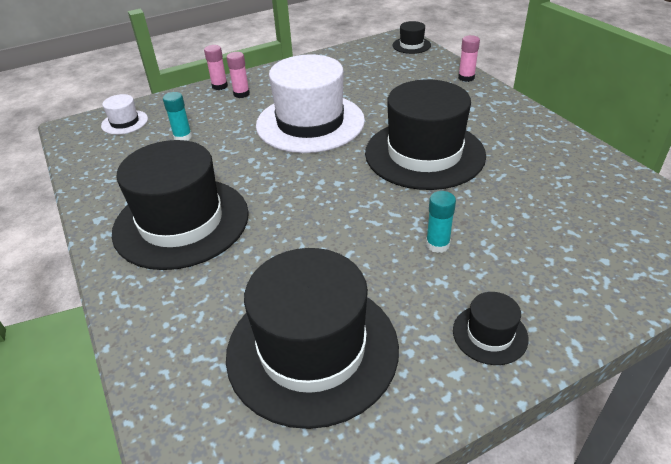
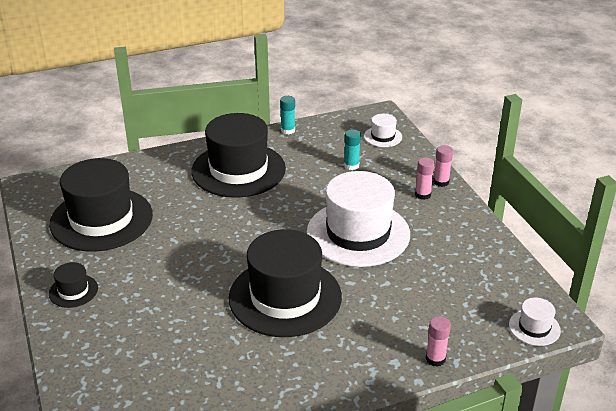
camera: 95 degrees right, 5 degrees down
(411, 45) = (534, 327): black hat -> white hat
(437, 244) = (164, 283): turquoise glue stick -> turquoise glue stick (288, 130)

